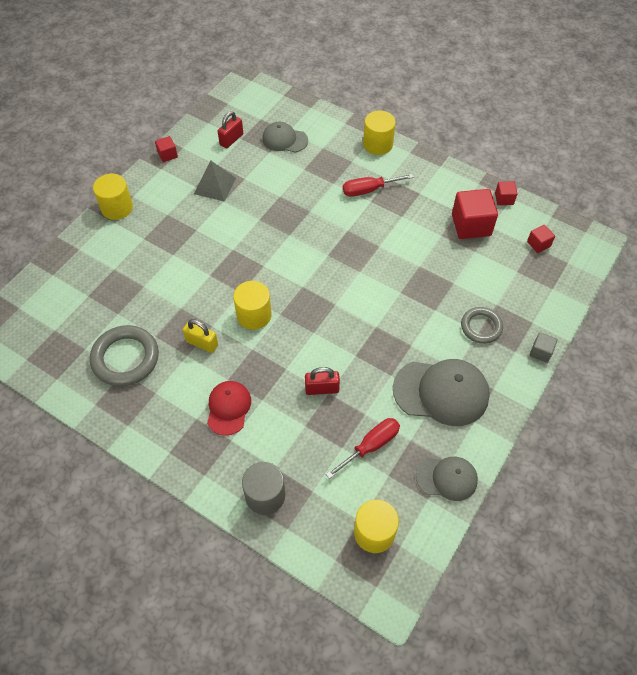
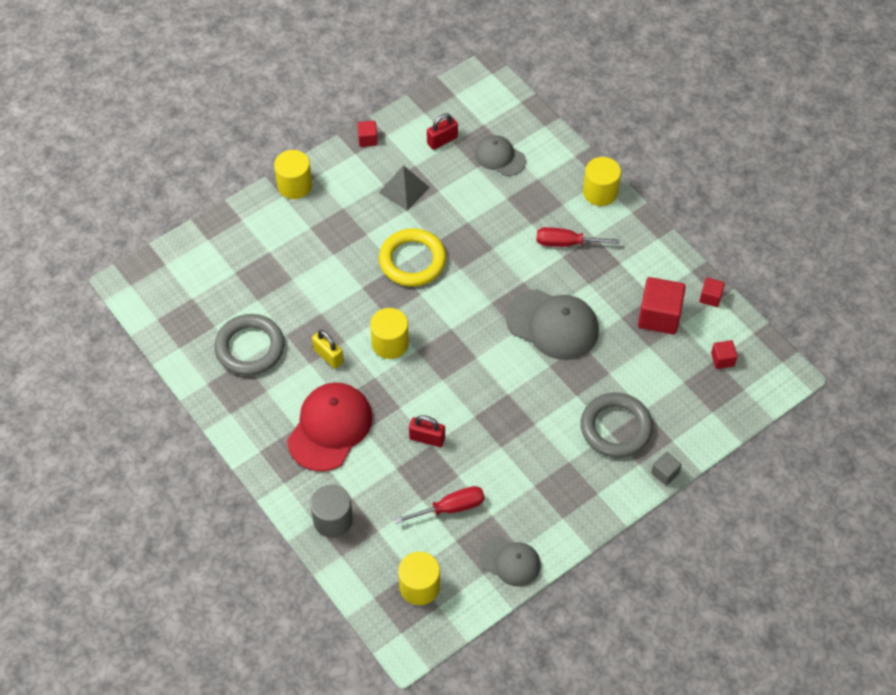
camera: 20 degrees right, 0 degrees up
(228, 408) = (330, 428): red cap -> red cap, size x1.67
(245, 240) = (412, 261): none -> yellow ring
(441, 392) = (543, 480): grey cap -> grey cap (553, 325)
(481, 327) = (616, 428): grey ring -> grey ring, size x1.59

